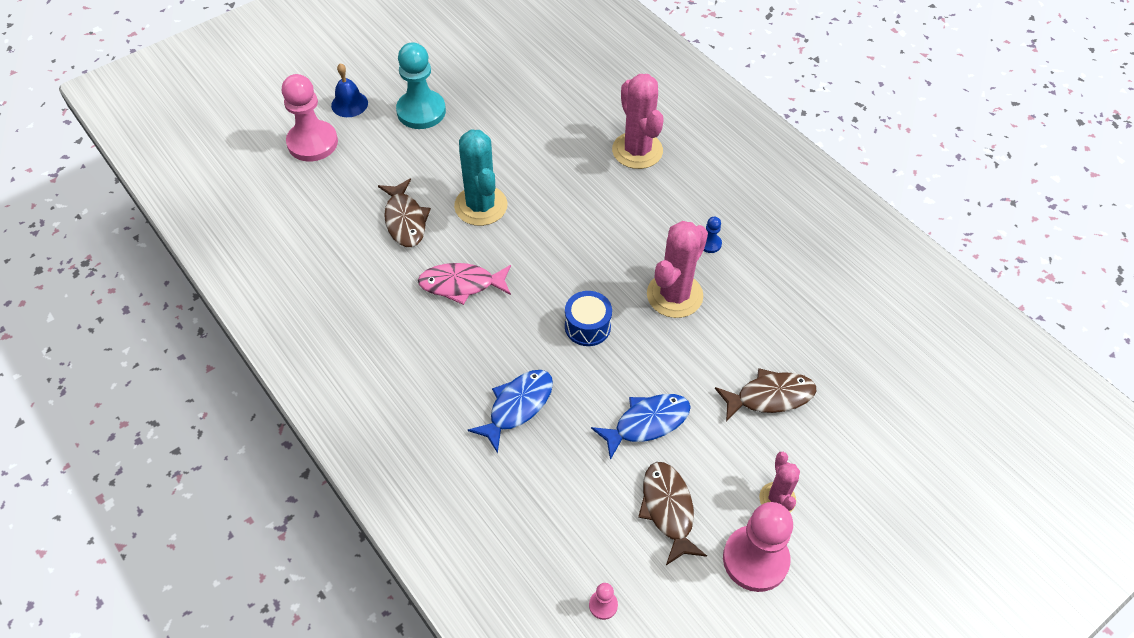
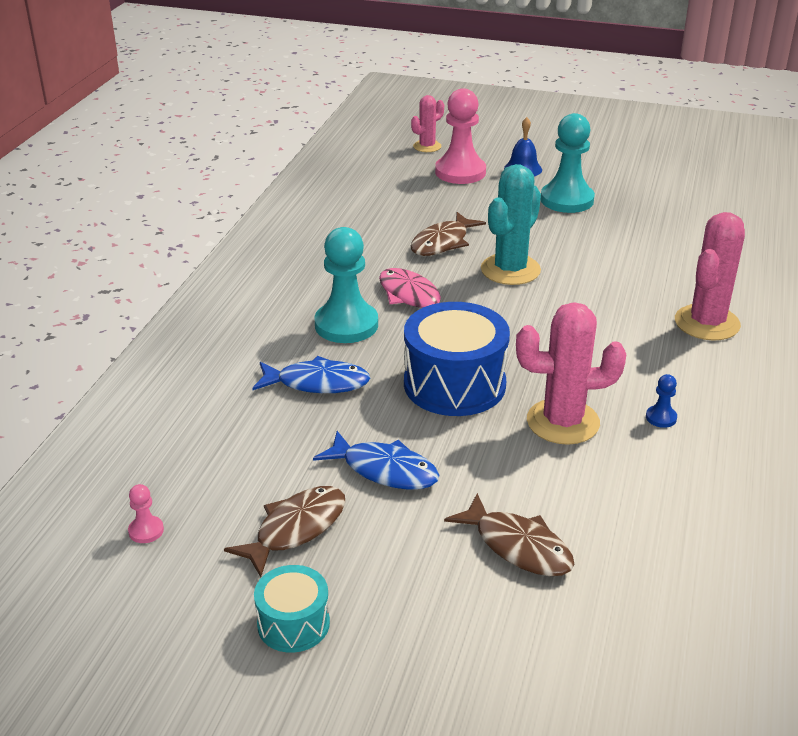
camera: 55 degrees right, 20 degrees down
(459, 346) = (346, 325): none -> turquoise pawn
(587, 326) = (454, 384): blue drum -> blue drum, size x1.83
(755, 559) = (293, 624): pink pawn -> turquoise drum
(777, 499) = (388, 609): pink cactus -> pink cactus (427, 146)

